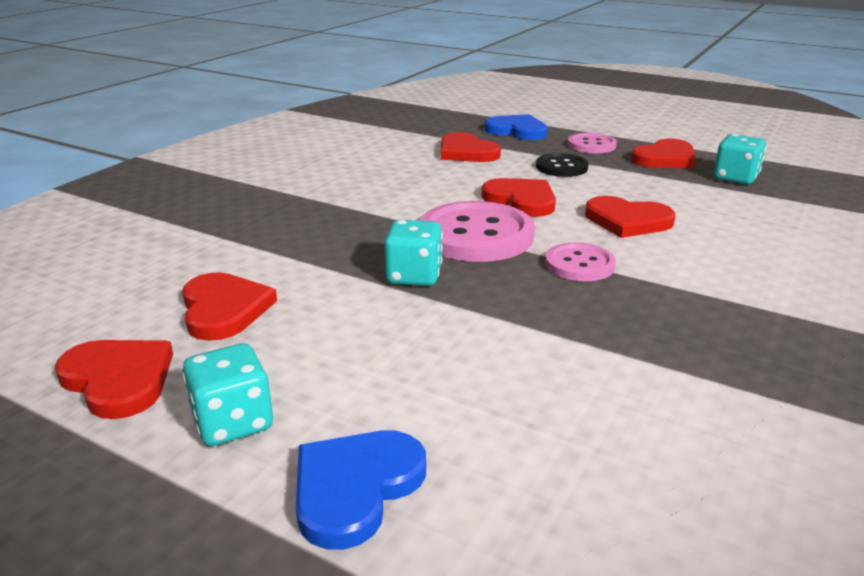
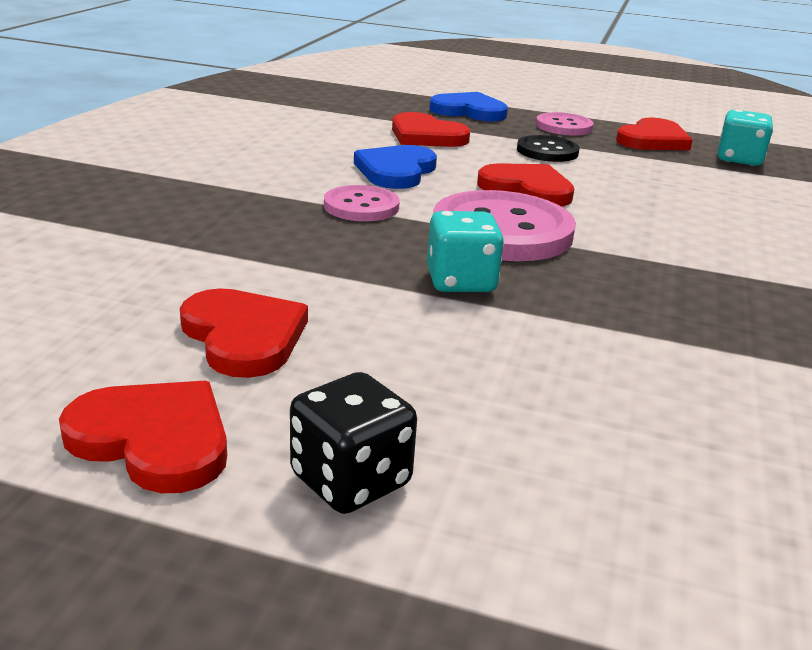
camera: 15 degrees left, 0 degrees up
(233, 422) = (351, 480): turquoise dice -> black dice
(355, 487) = (562, 545): blue heart -> blue heart (396, 171)
(579, 264) = (641, 259): pink button -> pink button (361, 206)
(627, 221) = (659, 208): red heart -> none

